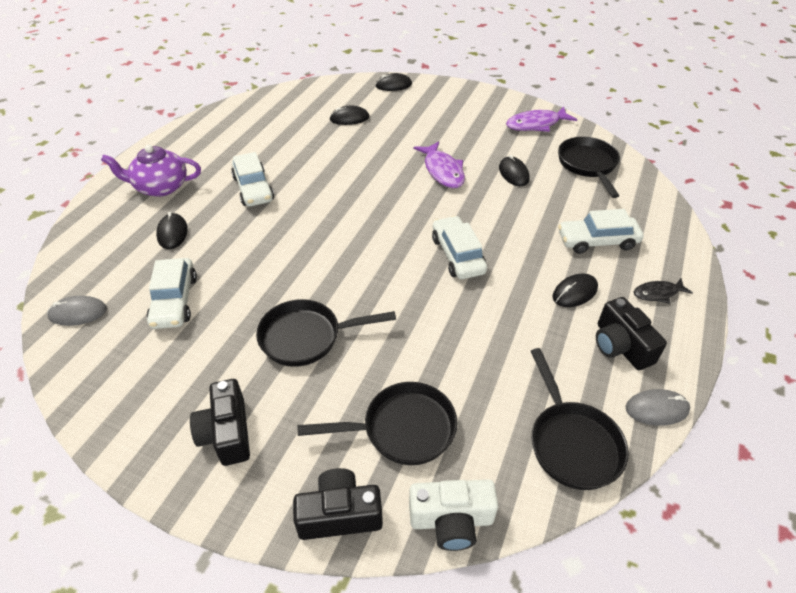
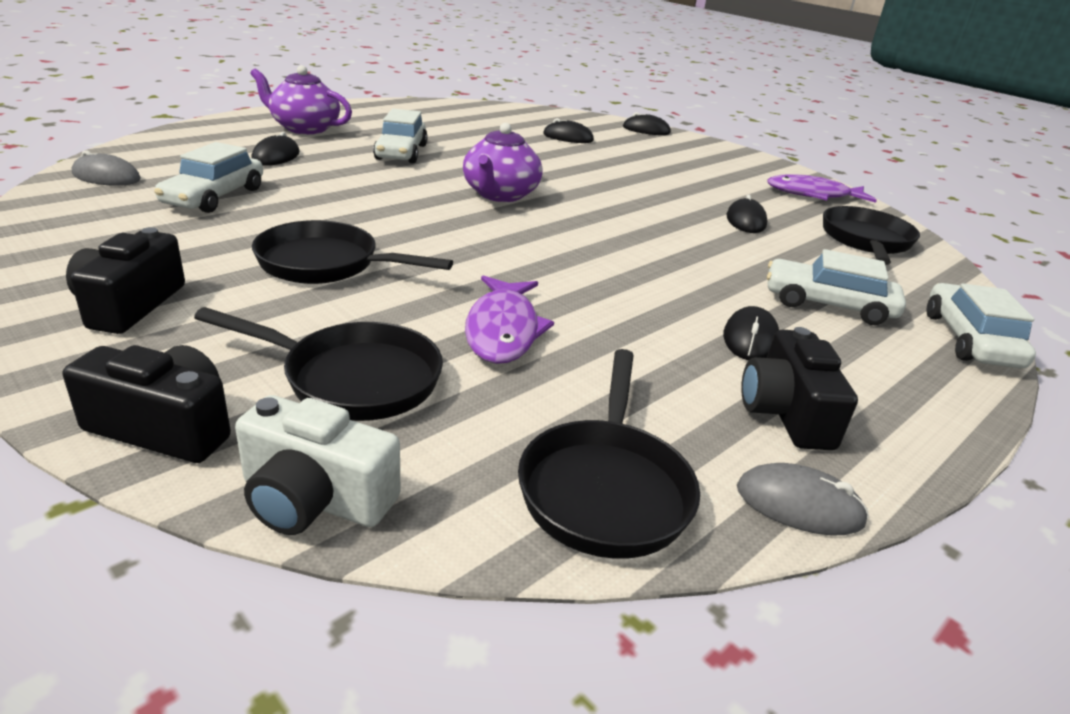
camera: 20 degrees right, 15 degrees down
(354, 212) = (500, 195): none -> purple teapot
(442, 171) = (647, 196): purple fish -> purple fish (503, 330)
(457, 255) = (601, 259): white car -> white car (969, 340)
(574, 292) = (750, 338): black mouse -> black mouse turned 60 degrees counterclockwise
(658, 293) = (896, 381): black fish -> none

